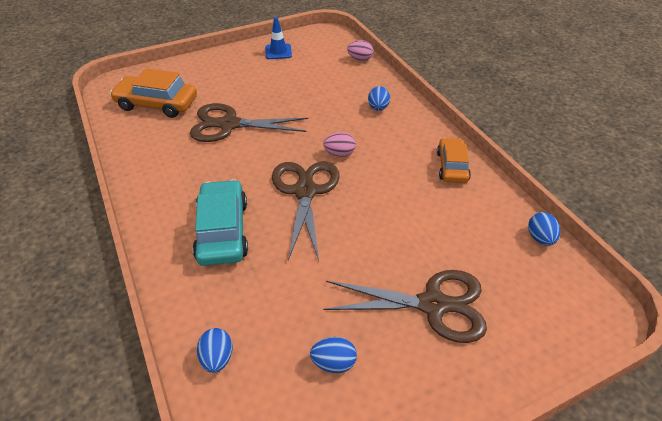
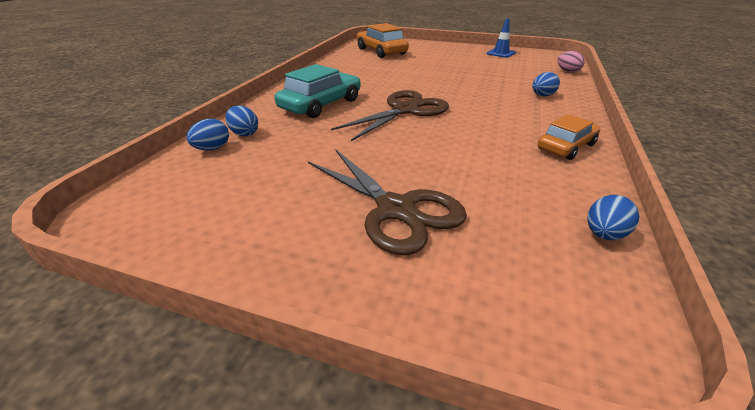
camera: 45 degrees right, 10 degrees down
(229, 125) = (408, 69): brown scissors -> none
(333, 363) = (263, 191): blue egg -> blue egg (244, 133)
(339, 153) = (465, 104): pink egg -> none

